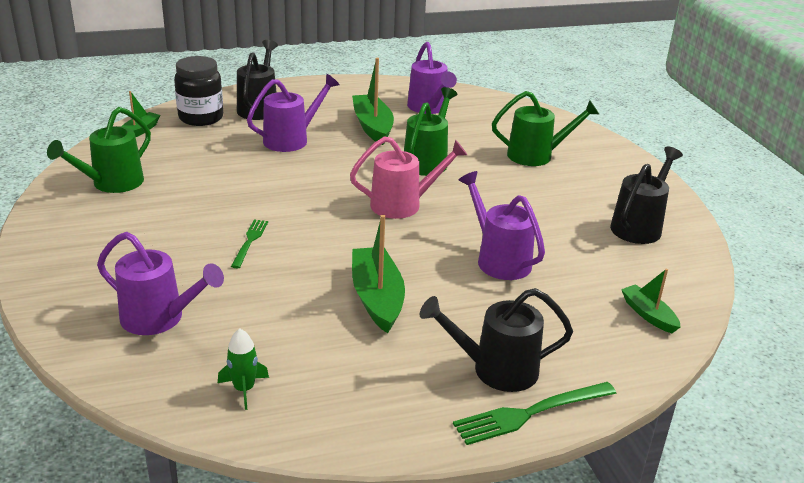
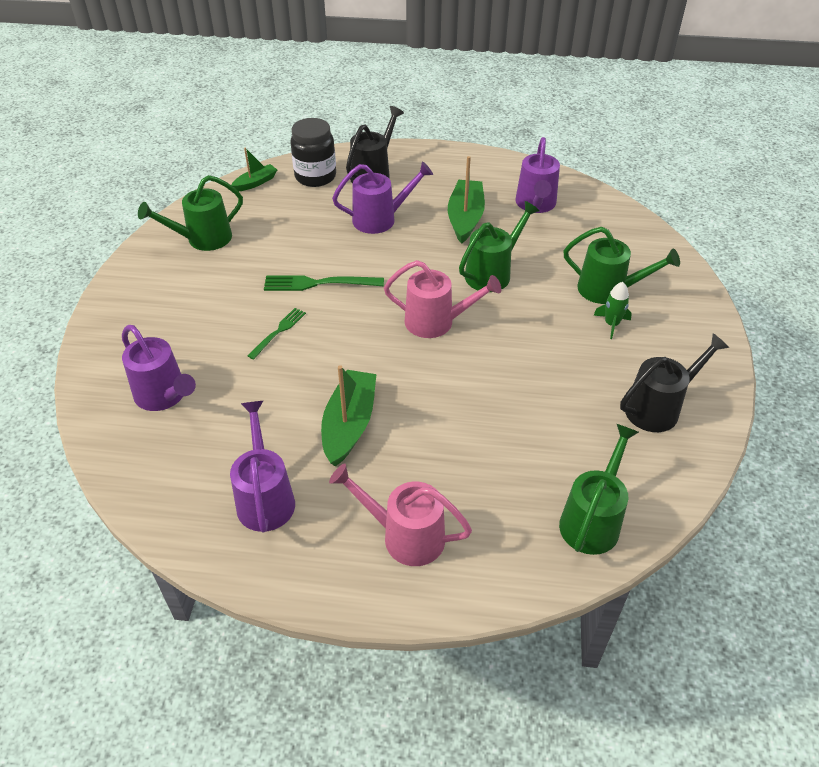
camera: 25 degrees right, 15 degrees up
(244, 389) = (188, 488): green rocket -> green rocket (611, 324)
(495, 370) = (404, 536): black watering can -> pink watering can
(498, 259) = (487, 411): purple watering can -> purple watering can (265, 497)
(529, 414) = (404, 593): green fork -> green fork (317, 283)
(648, 315) = (592, 519): green boat -> green watering can

